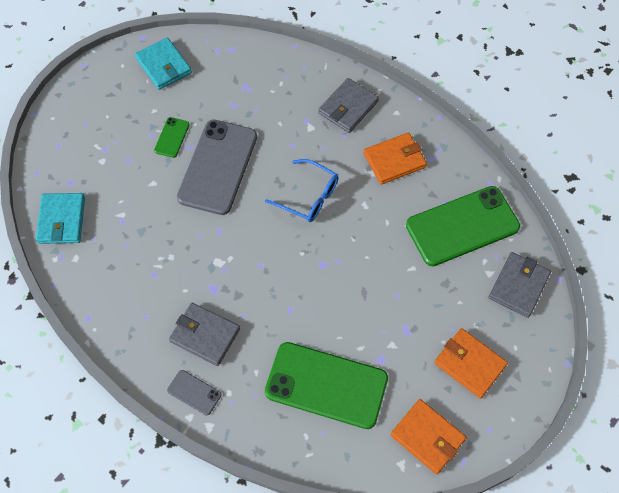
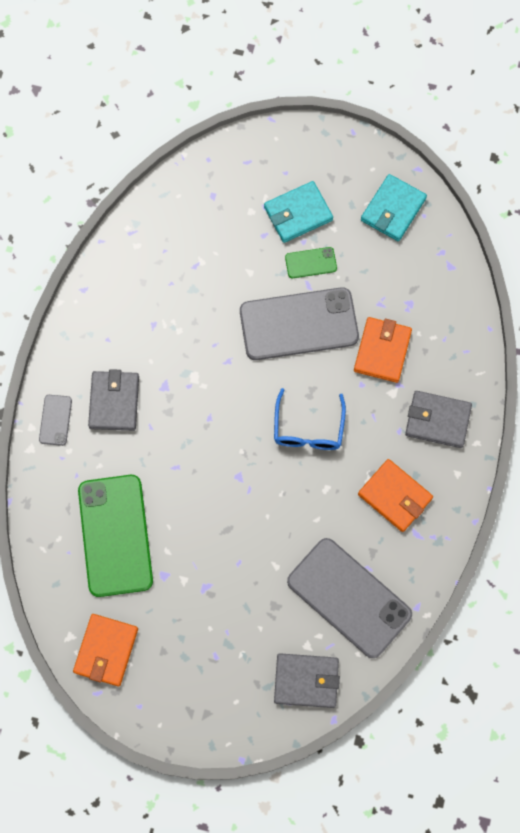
camera: 65 degrees right, 10 degrees up
(62, 220) = (169, 211): turquoise wallet -> turquoise wallet (298, 214)
(462, 226) = (349, 597): green phone -> grey phone
(469, 364) = (197, 663): orange wallet -> orange wallet (382, 351)

